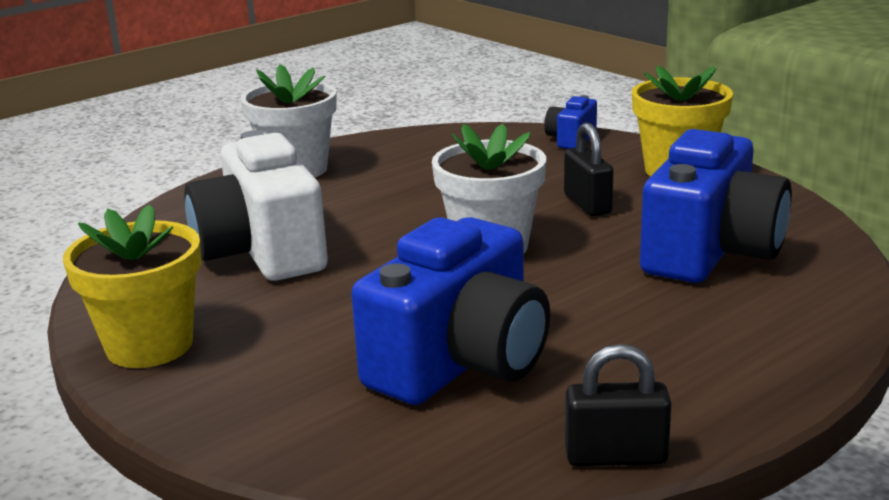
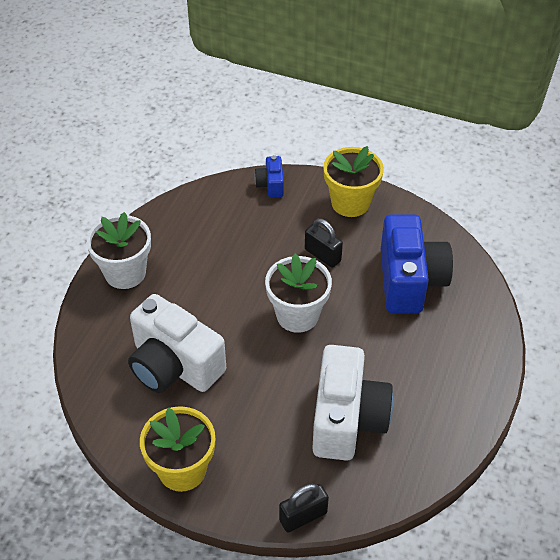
camera: 30 degrees left, 25 degrees up
(460, 362) = (347, 419): blue camera -> white camera
(616, 456) = (452, 455): black padlock -> black padlock (303, 516)

